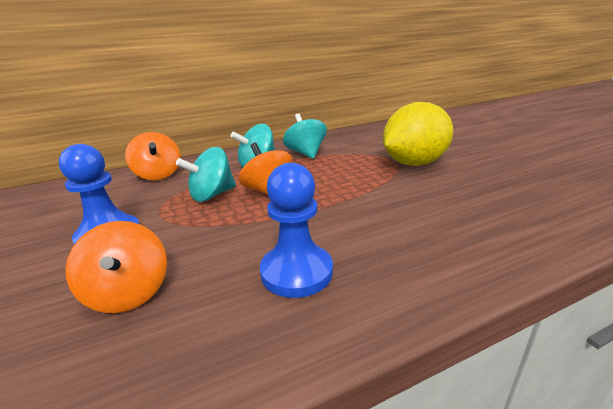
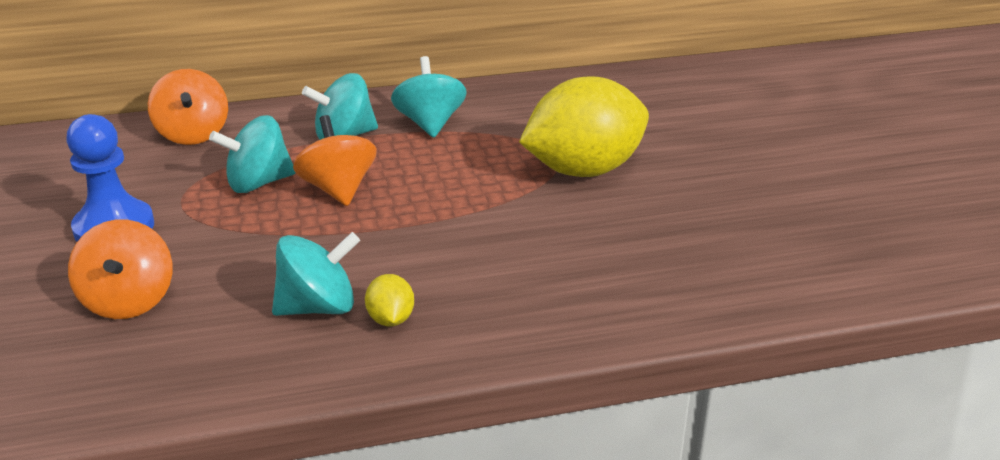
camera: 10 degrees right, 5 degrees up
(296, 272) = (318, 307): blue pawn -> turquoise spinning top
(361, 272) = (391, 319): none -> yellow lemon

